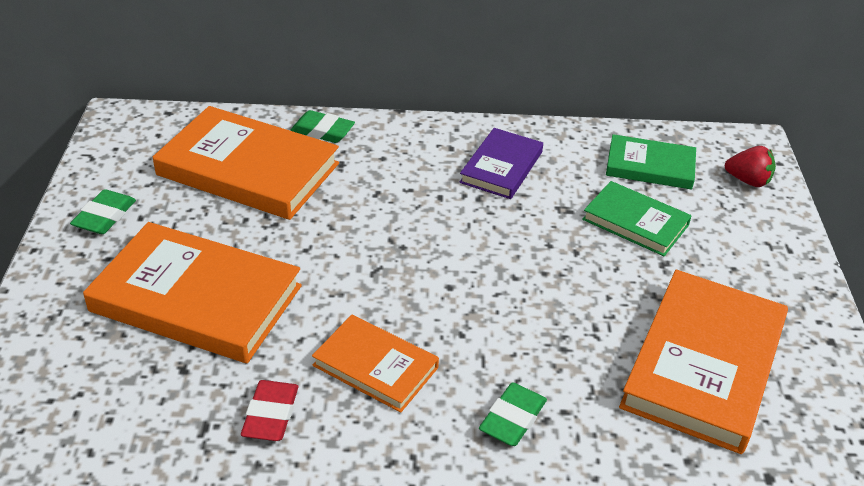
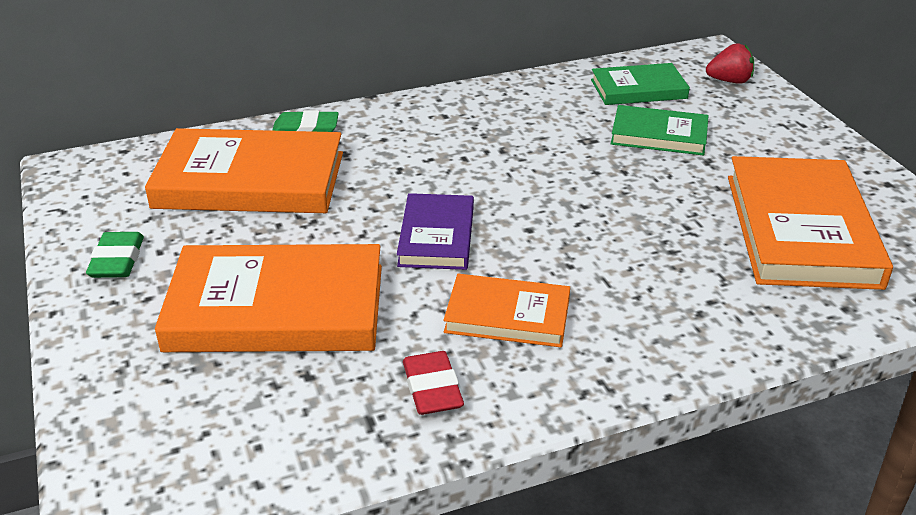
camera: 20 degrees left, 5 degrees down
(501, 167) = (505, 120): purple book -> purple book (436, 236)
(512, 418) = (669, 321): green eraser -> none

